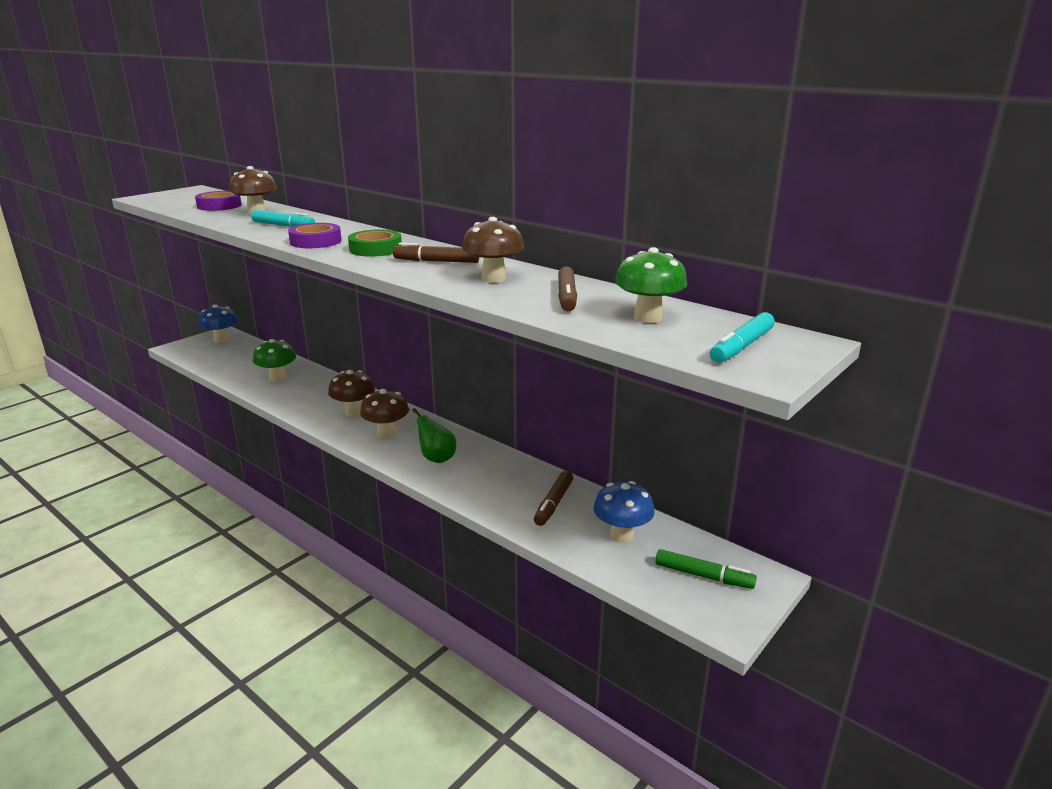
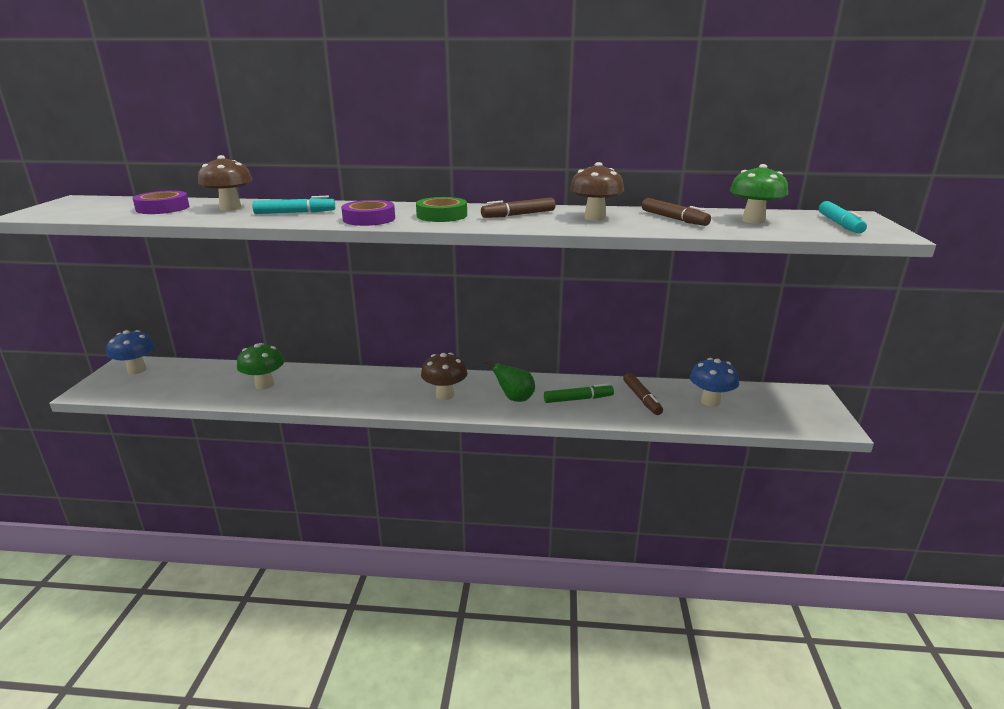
camera: 35 degrees left, 0 degrees up
(354, 412) = (389, 389): brown mushroom -> none
(703, 576) = (785, 406): green marker -> green marker (578, 399)

